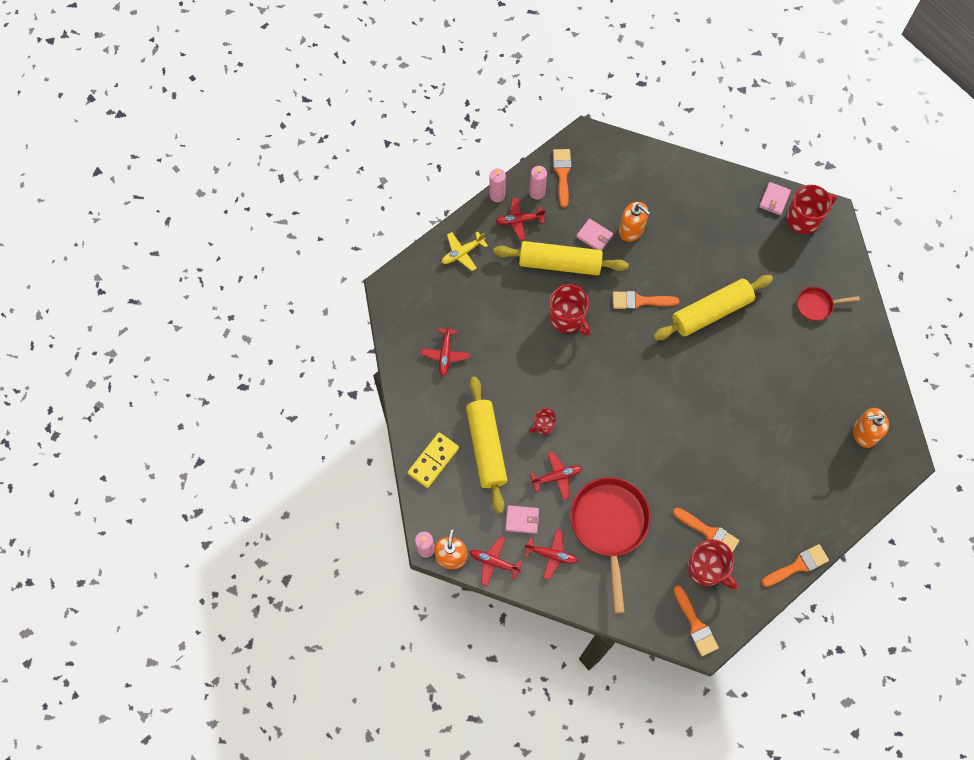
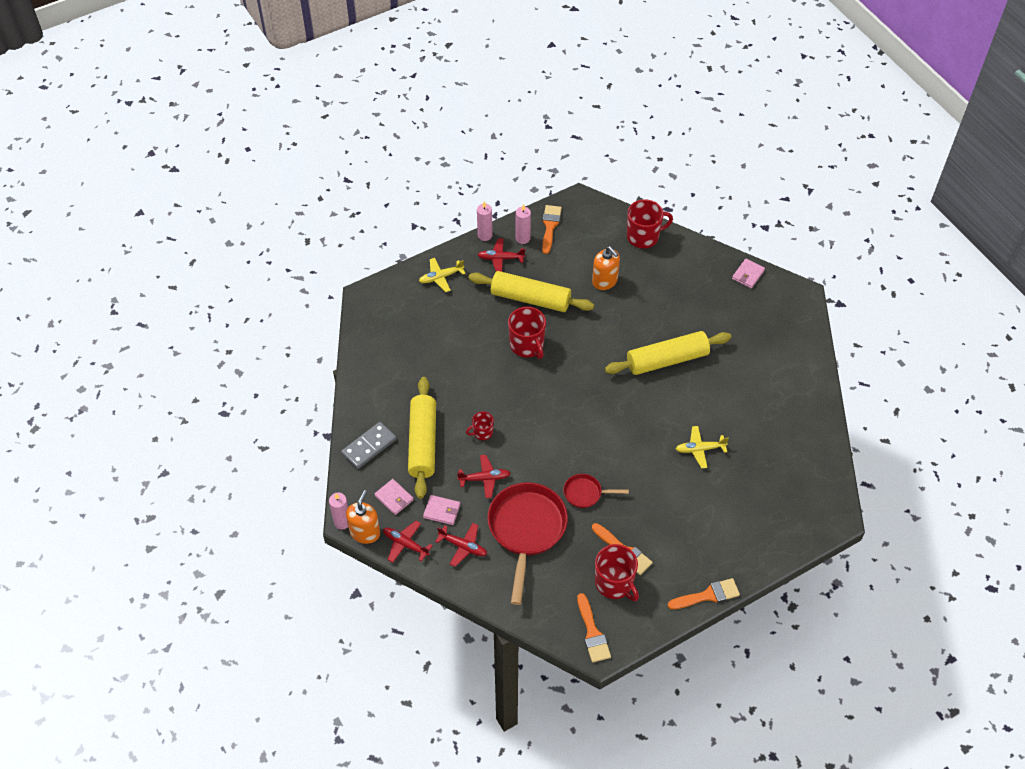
camera: 10 degrees right, 15 degrees down
(433, 461) = (369, 447): yellow domino -> grey domino
(445, 354) = (403, 358): red plane -> none
(594, 236) = (568, 281): pink wallet -> pink wallet (394, 498)
(640, 301) = (600, 341): orange brush -> none
(762, 408) = (700, 449): none -> yellow plane
(803, 219) = (773, 294): red mug -> red mug (643, 236)
(816, 305) = (772, 369): red pan -> red pan (585, 493)
(864, 433) = (798, 487): orange soap dispenser -> none

